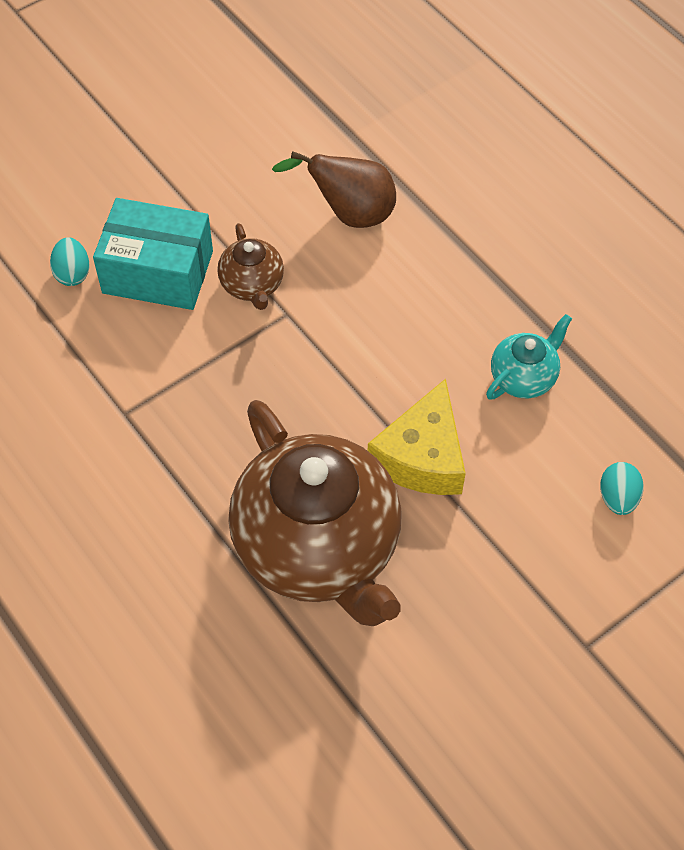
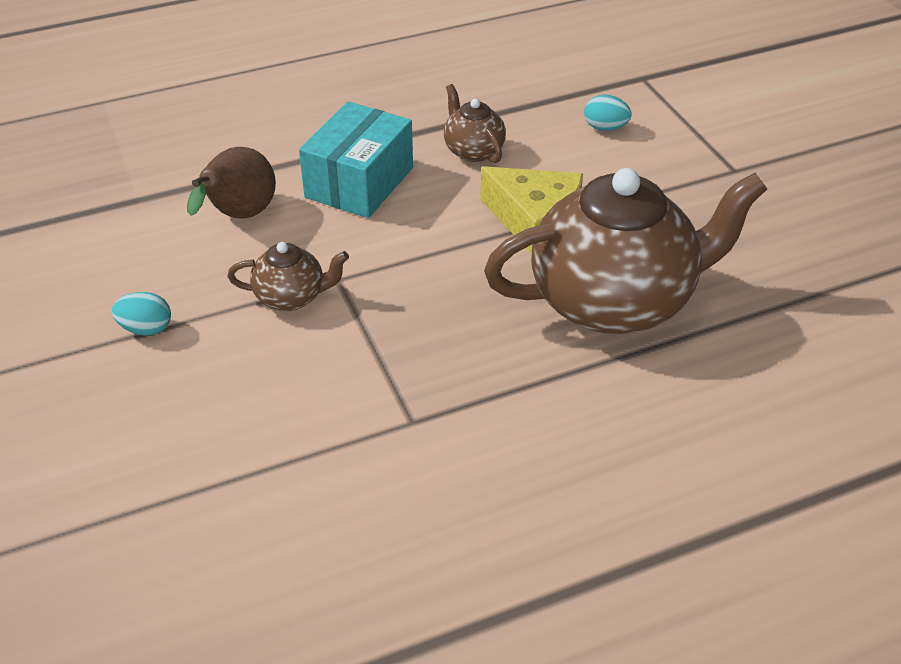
camera: 75 degrees left, 15 degrees down
(72, 273) = (197, 442): turquoise egg -> turquoise egg (146, 329)
(158, 272) = (235, 367): turquoise box -> turquoise box (359, 182)
(523, 377) = (473, 150): turquoise teapot -> brown teapot

